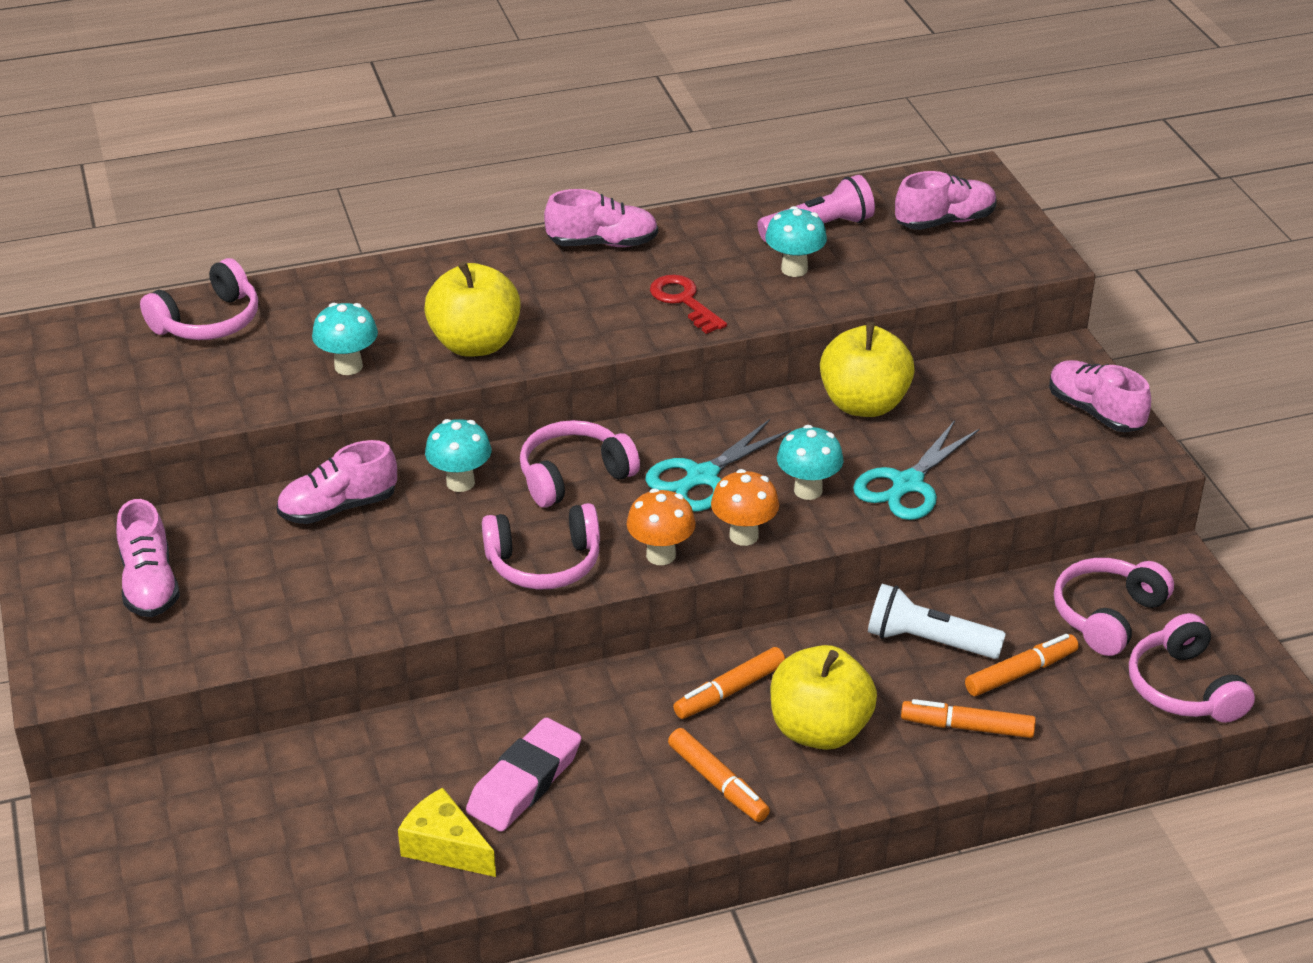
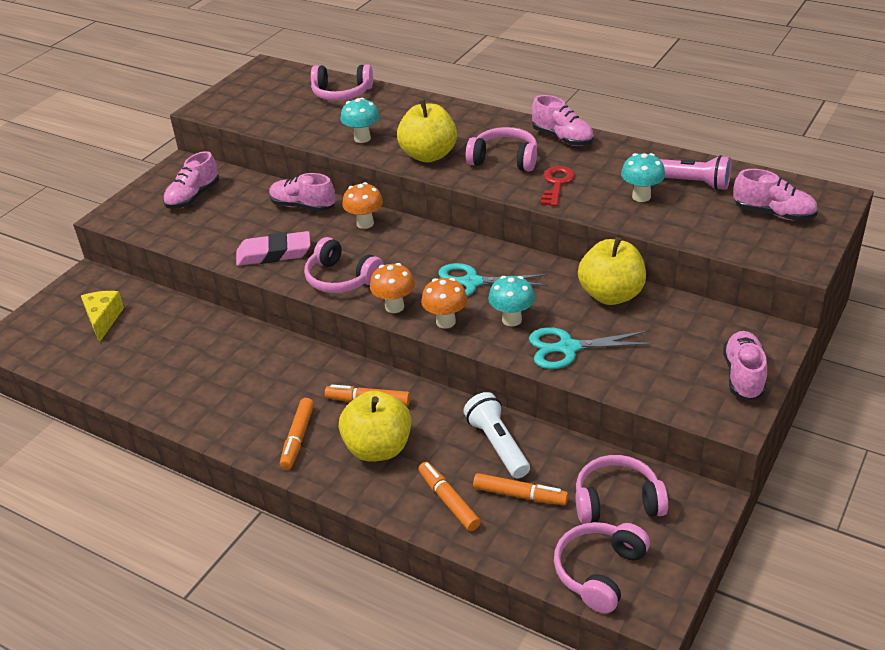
camera: 50 degrees right, 0 degrees up
(445, 847) = (160, 383): yellow cheese -> yellow cheese (103, 320)
(460, 482) = (365, 223): turquoise mushroom -> orange mushroom
(524, 781) = (228, 378): pink eraser -> pink eraser (274, 254)
(574, 476) = (415, 248): pink headphones -> pink headphones (504, 159)

